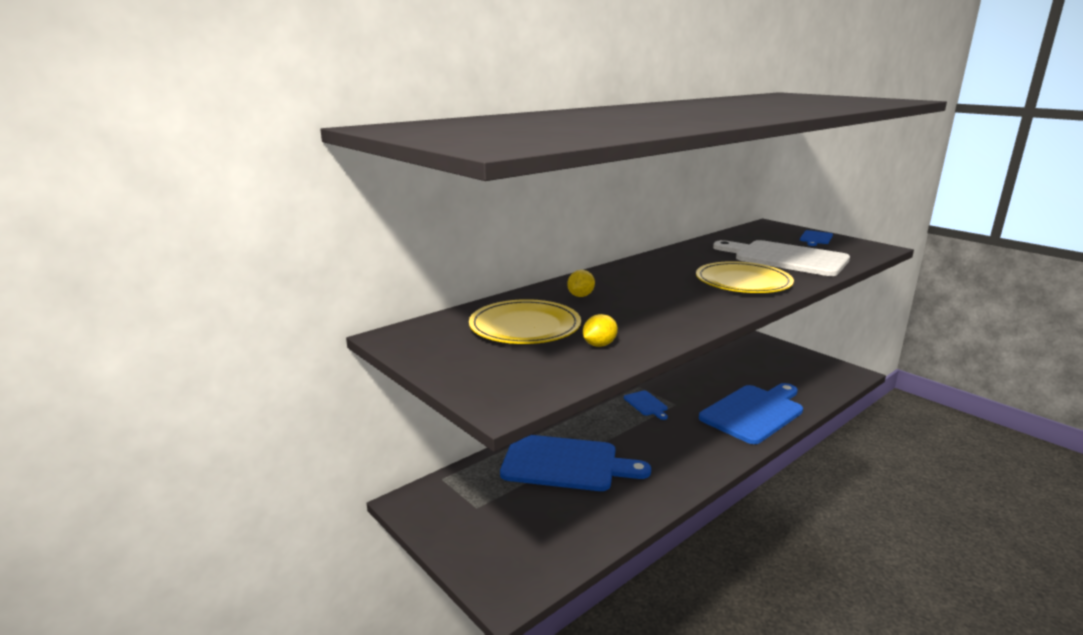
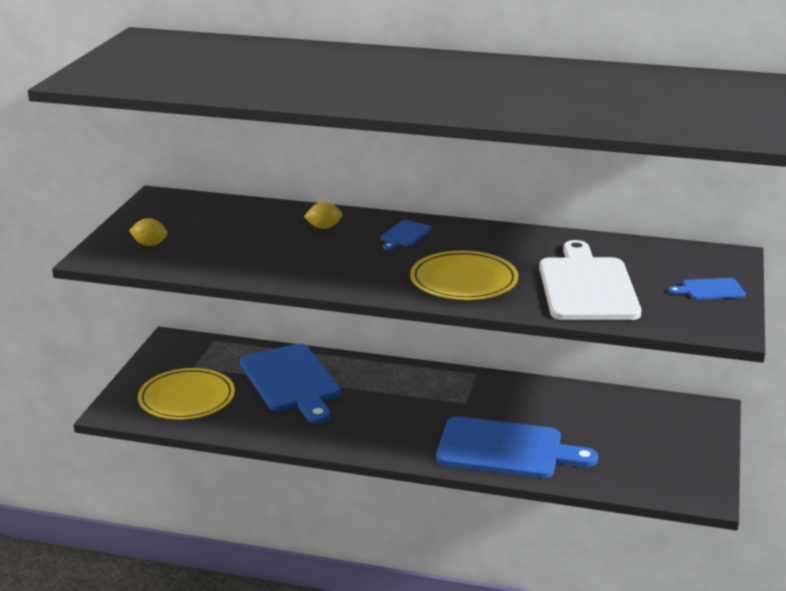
camera: 55 degrees right, 5 degrees up
(525, 326) = (229, 228): yellow plate -> yellow plate (187, 398)
(599, 345) = (224, 260): yellow lemon -> yellow lemon (149, 244)
(646, 404) = (443, 388): blue cutting board -> blue cutting board (405, 235)

